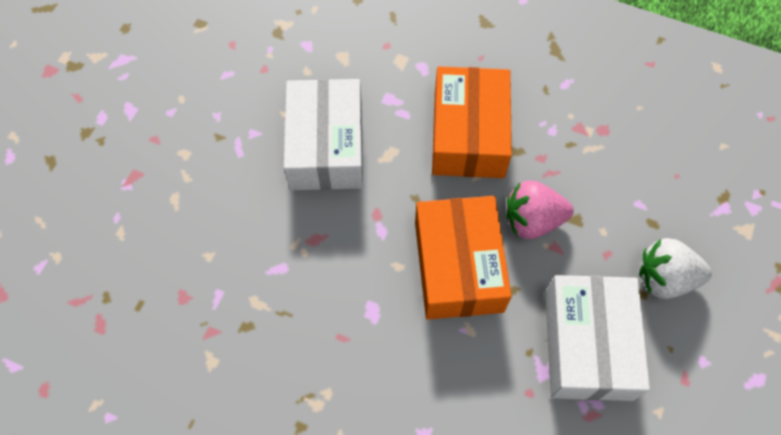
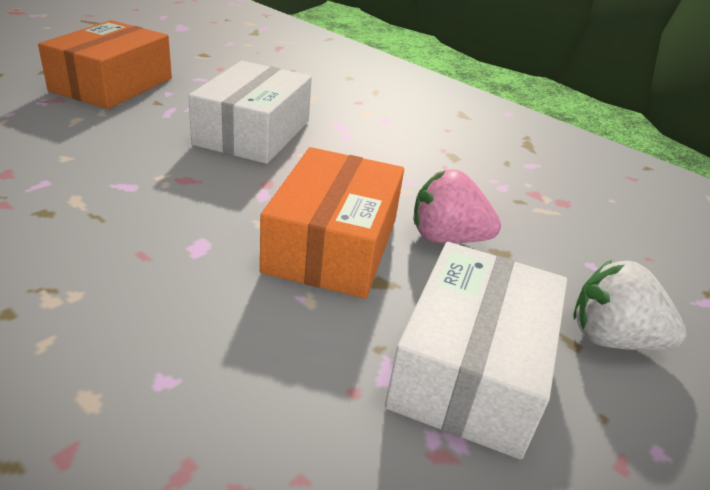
camera: 15 degrees right, 30 degrees down
(468, 134) = (406, 164): orange box -> orange box (112, 84)

